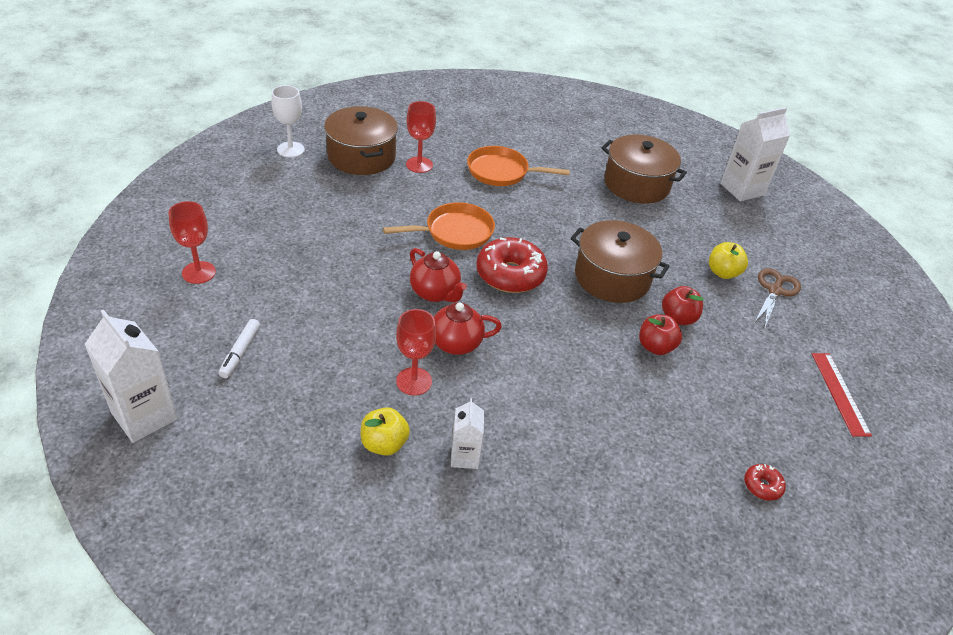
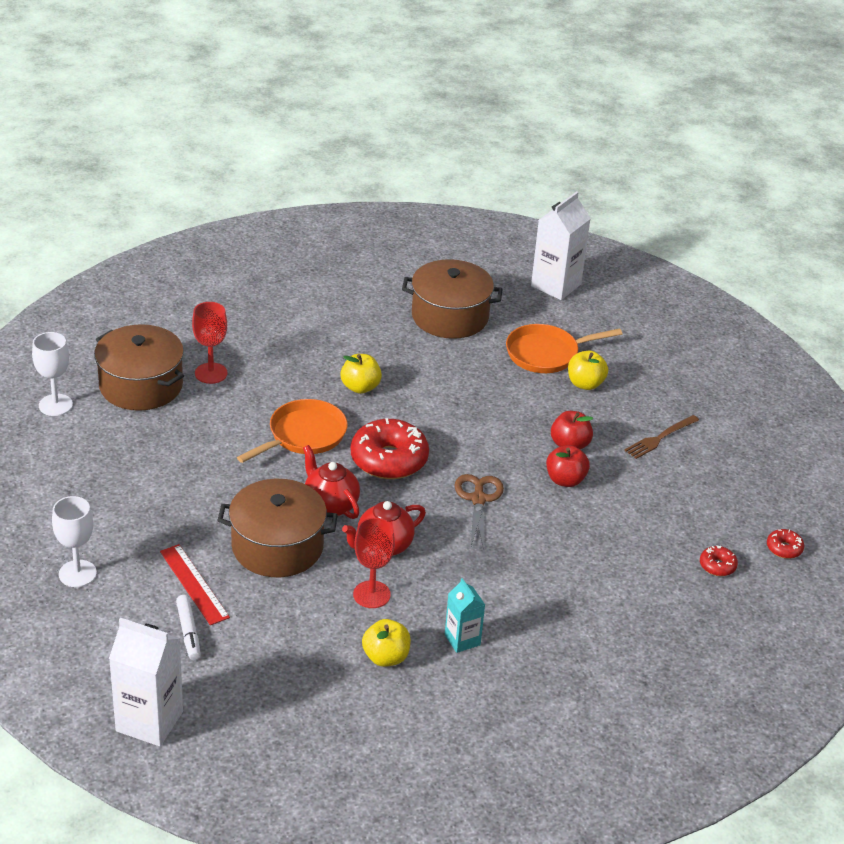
camera: 25 degrees left, 5 degrees down
(199, 272) = (77, 573): red goblet -> white goblet
(435, 293) = (330, 505): red teapot -> red teapot turned 150 degrees counterclockwise
(464, 456) = (462, 640): white carton -> turquoise carton
(501, 172) = (304, 351): orange pan -> orange pan (546, 354)
(527, 212) = (360, 387): none -> yellow apple
(612, 277) = (486, 426): brown pot -> brown pot (277, 546)
(768, 342) = (660, 438): none -> brown fork
(775, 291) = (641, 385): brown scissors -> brown scissors (478, 499)
(840, 393) = (742, 462): red ruler -> red ruler (194, 584)
(844, 496) = (784, 548): none -> red donut

